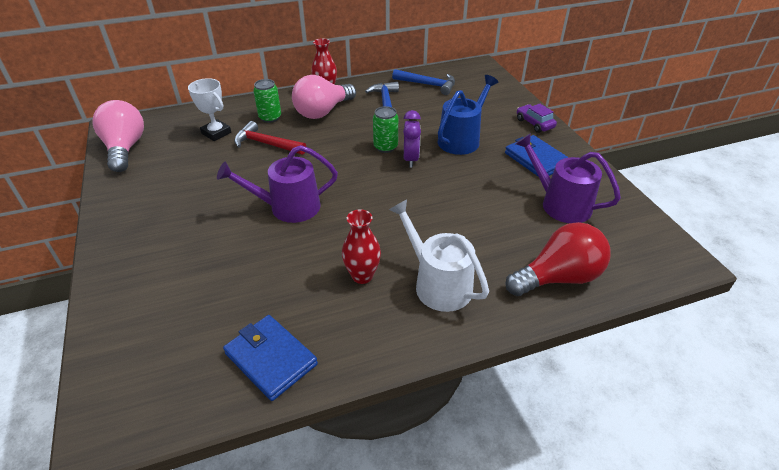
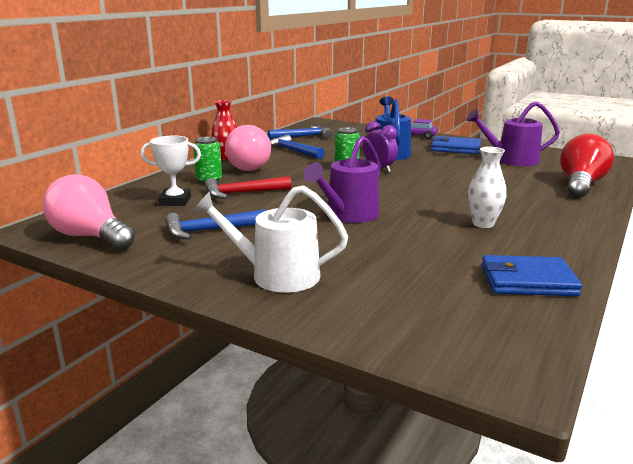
camera: 40 degrees left, 20 degrees down
(186, 177) = (210, 230): none -> blue hammer
(362, 276) = (483, 224): red vase -> white vase
(438, 284) = (533, 210): white watering can -> white watering can (277, 275)

